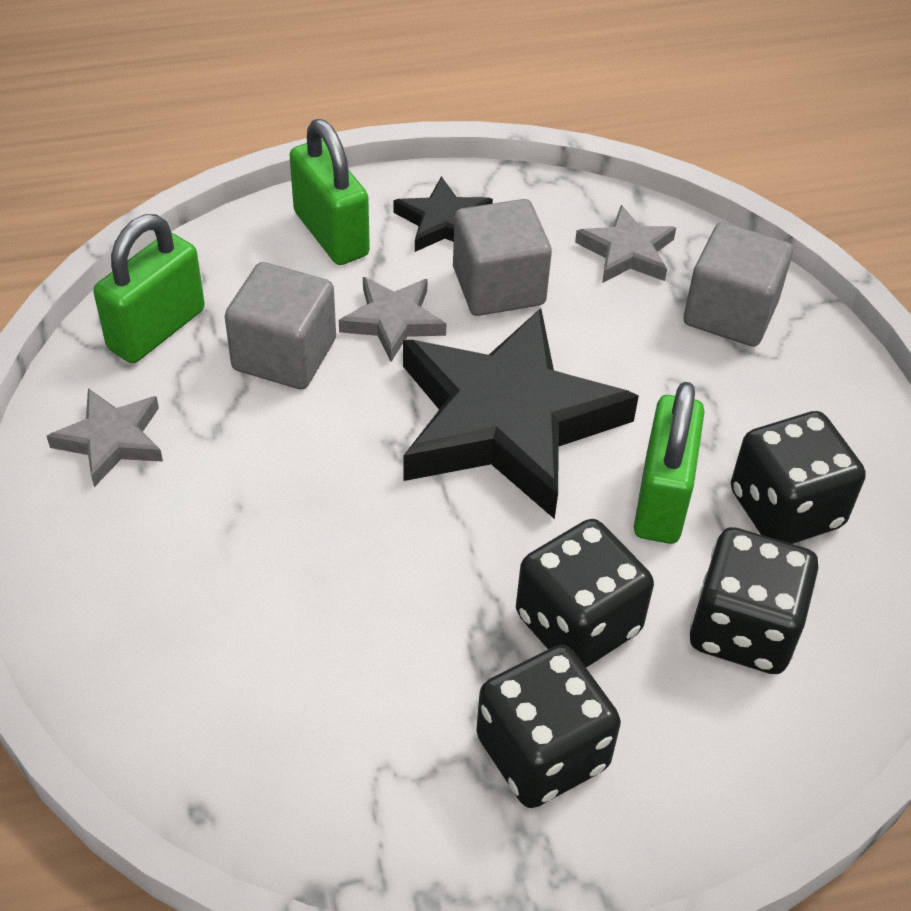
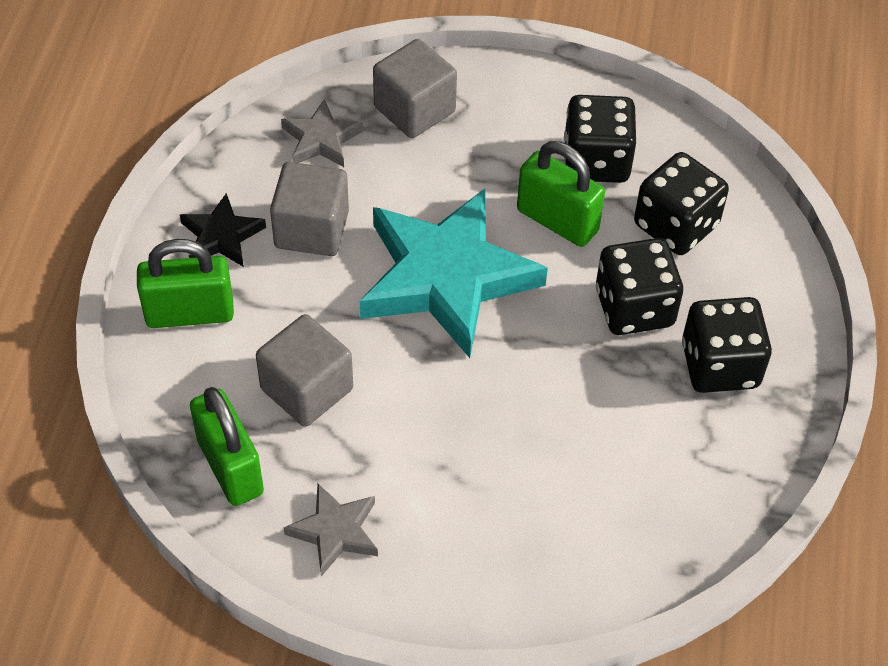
camera: 65 degrees left, 5 degrees up
(393, 321) = (310, 308): grey star -> none
(506, 421) = (446, 277): black star -> turquoise star

